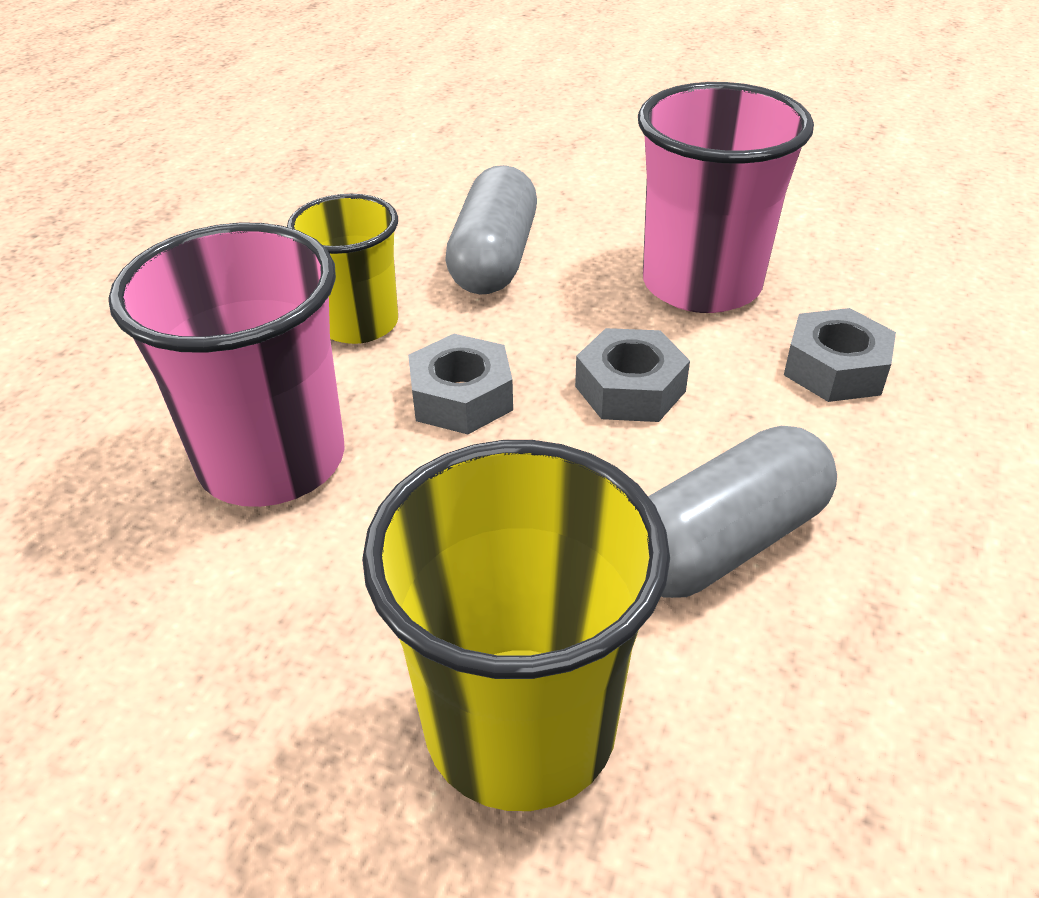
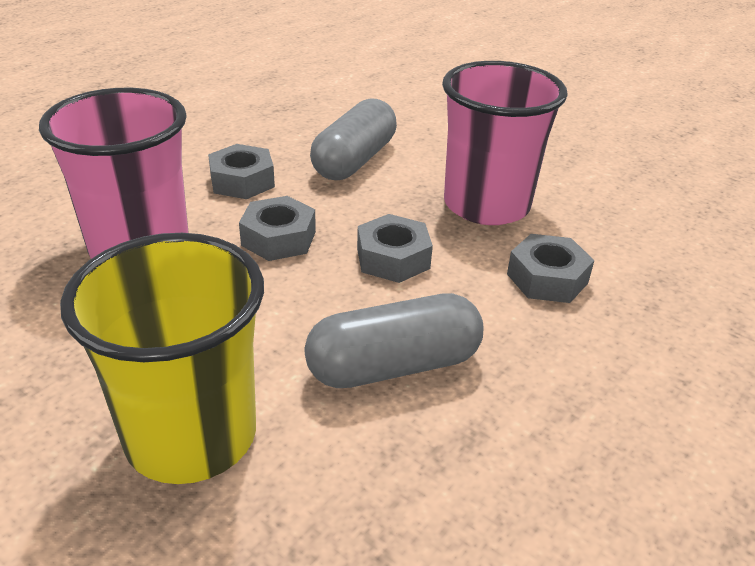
camera: 15 degrees right, 5 degrees down
(359, 324) = (242, 181): yellow cup -> grey nut

